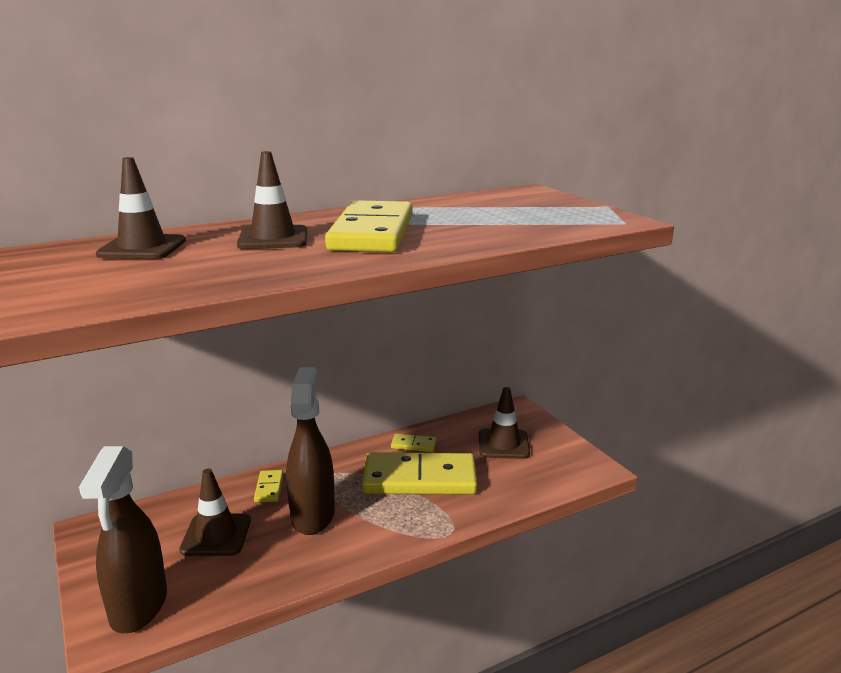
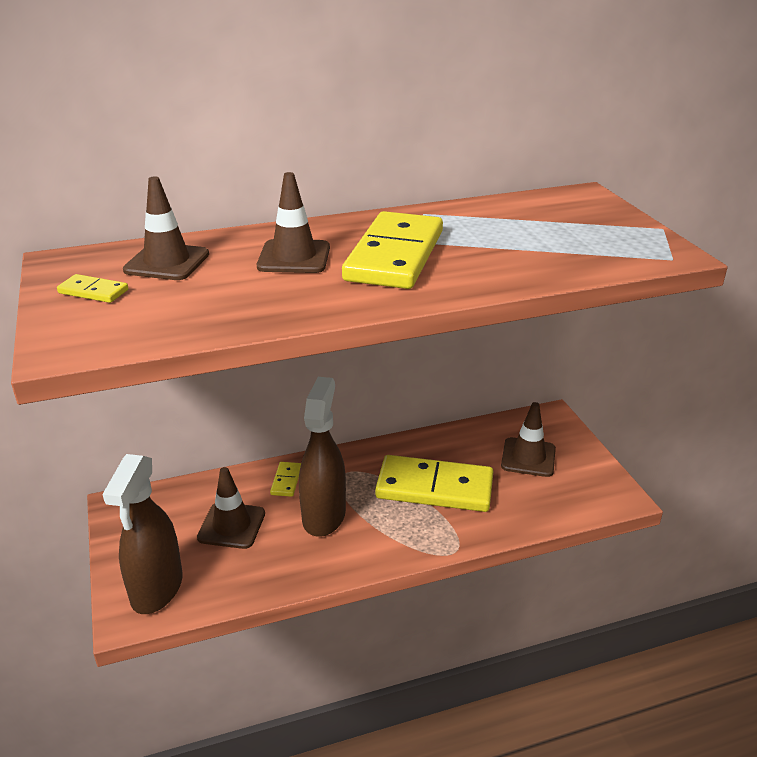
camera: 10 degrees right, 10 degrees up
(413, 445) = (435, 448): yellow domino -> yellow domino (93, 291)

